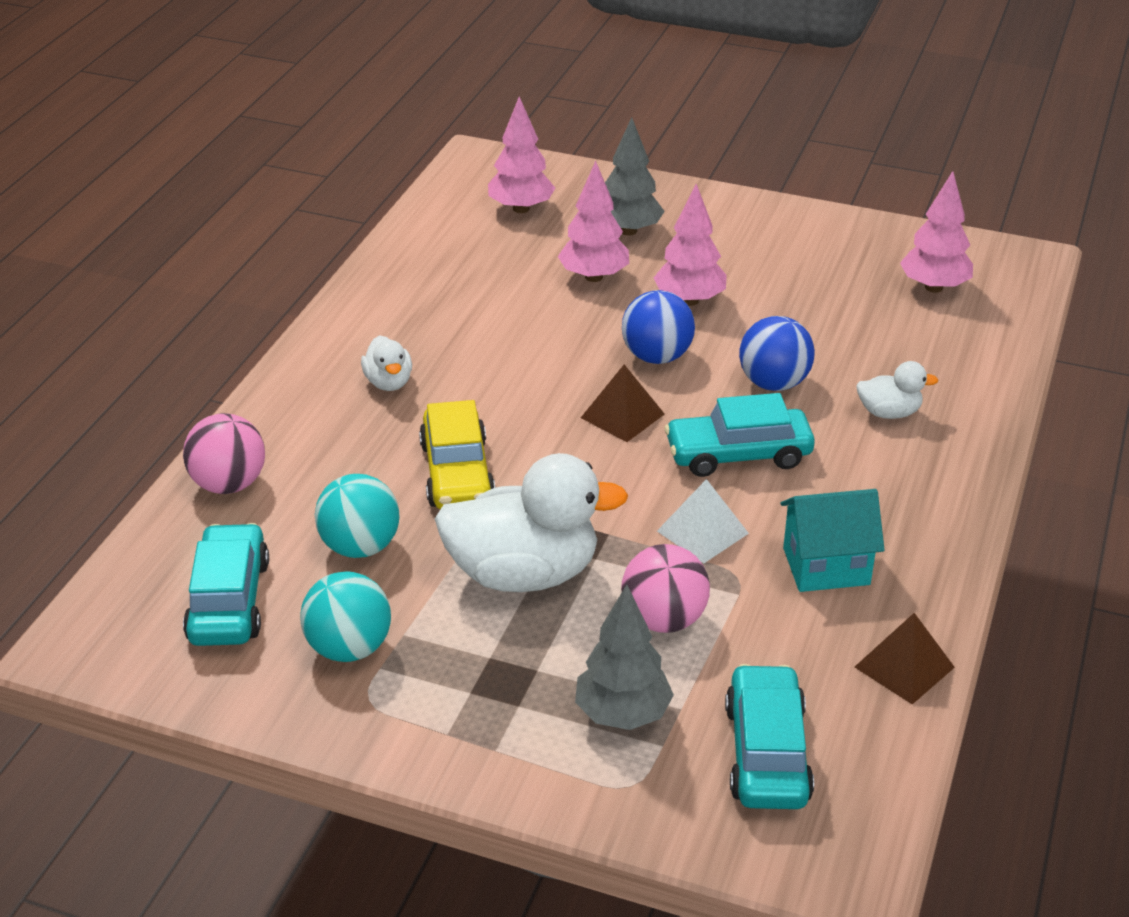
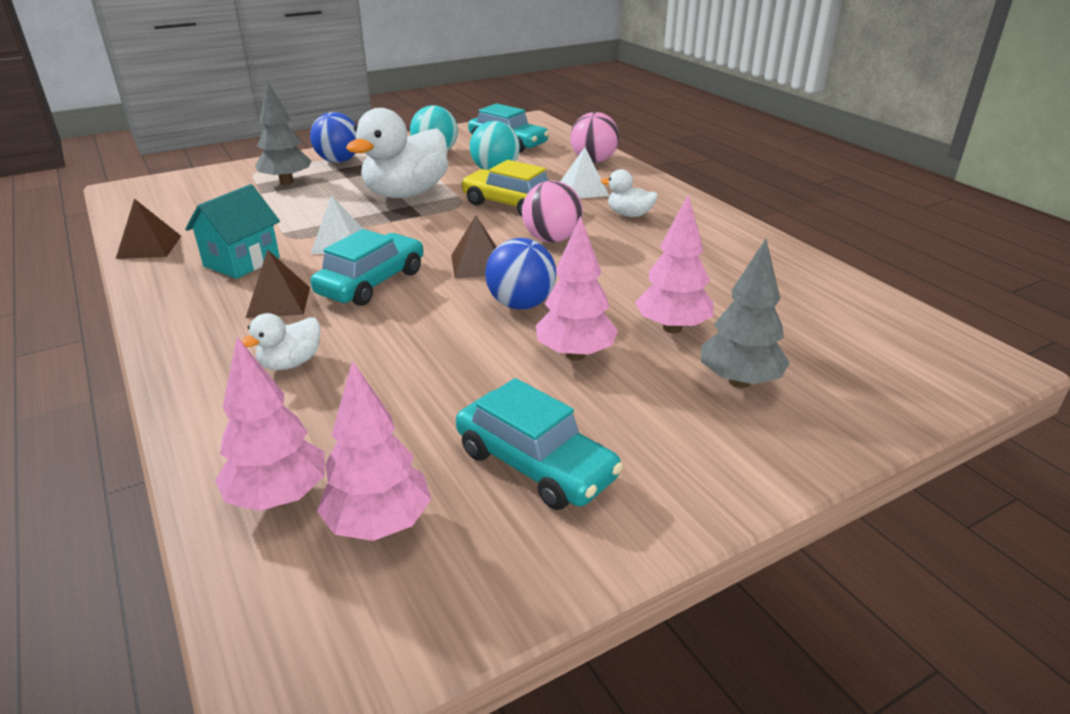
camera: 130 degrees right, 5 degrees down
(347, 445) = (583, 189): none -> white pyramid
(521, 208) = (843, 344): pink tree -> pink tree (279, 497)
(663, 619) = (310, 209): pink ball -> pink ball (551, 239)
(767, 753) = (200, 198): turquoise car -> turquoise car (535, 464)
(774, 383) = (411, 334): blue ball -> blue ball (338, 161)
(841, 483) = (278, 302): none -> brown pyramid

